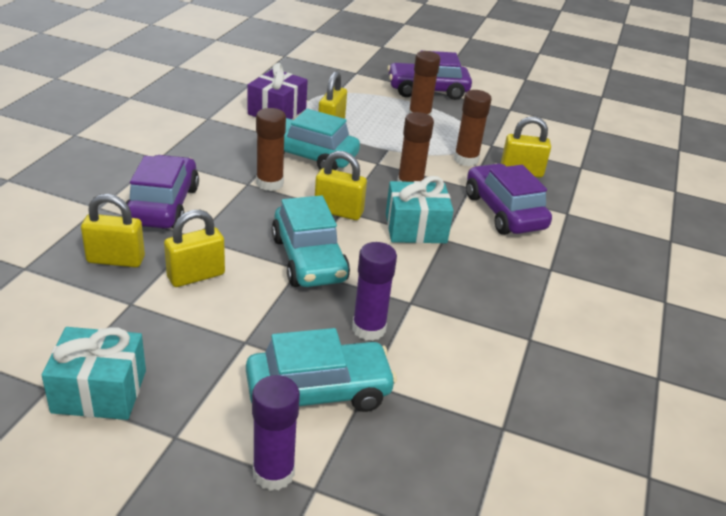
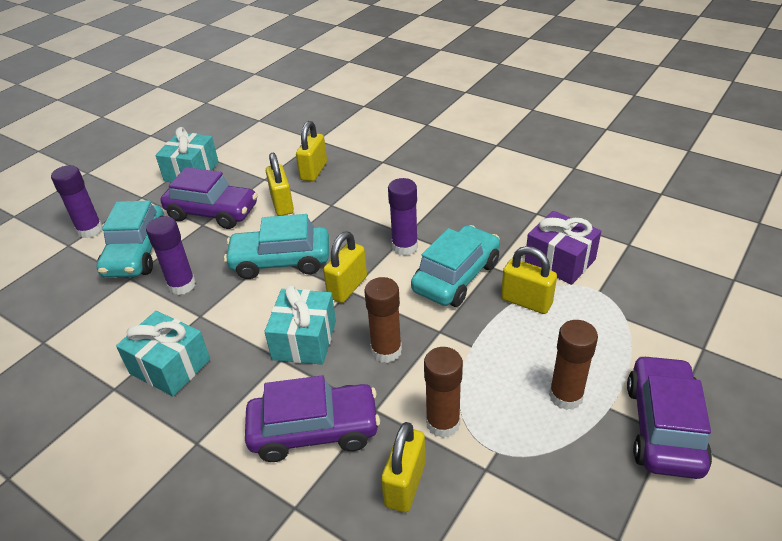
camera: 110 degrees right, 5 degrees up
(163, 205) = (378, 189): purple car -> purple car (212, 212)
(269, 183) = (405, 247): brown glue stick -> purple glue stick
(484, 306) = (170, 366): none -> turquoise gift

